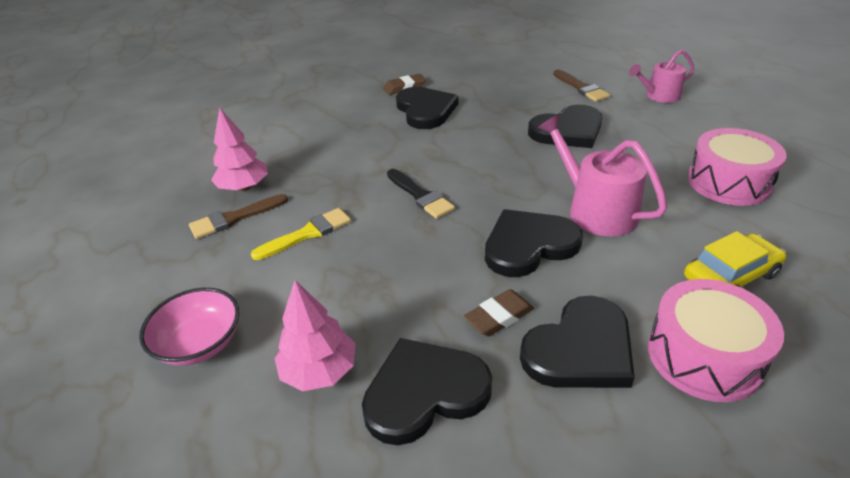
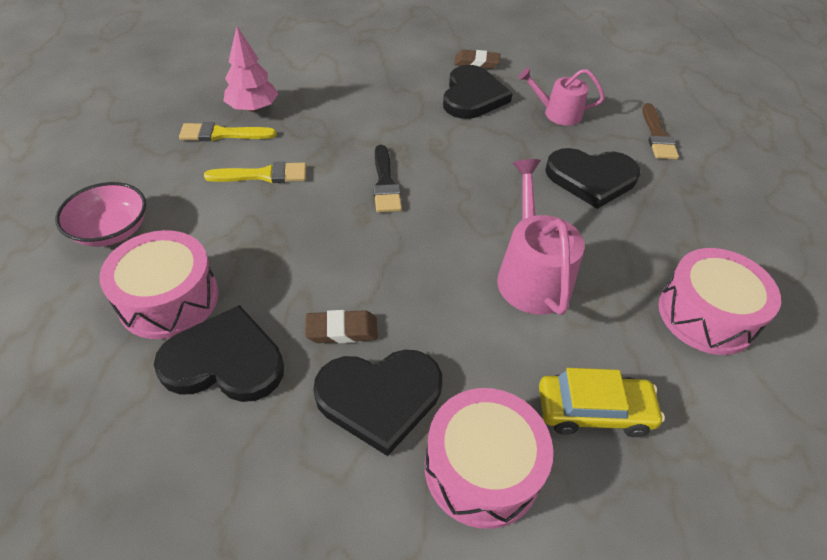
camera: 25 degrees right, 10 degrees up
(234, 218) = (222, 134): brown brush -> yellow brush
(319, 371) = (169, 299): pink tree -> pink drum
(529, 245) = (432, 278): black heart -> none
(659, 96) = (737, 181): pink watering can -> pink watering can (557, 113)

